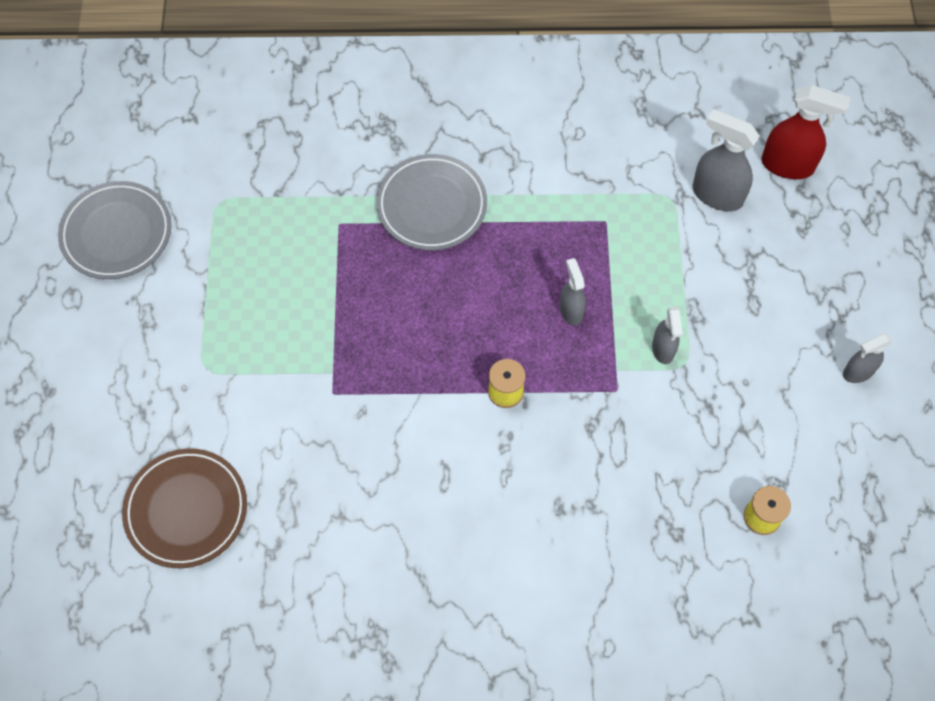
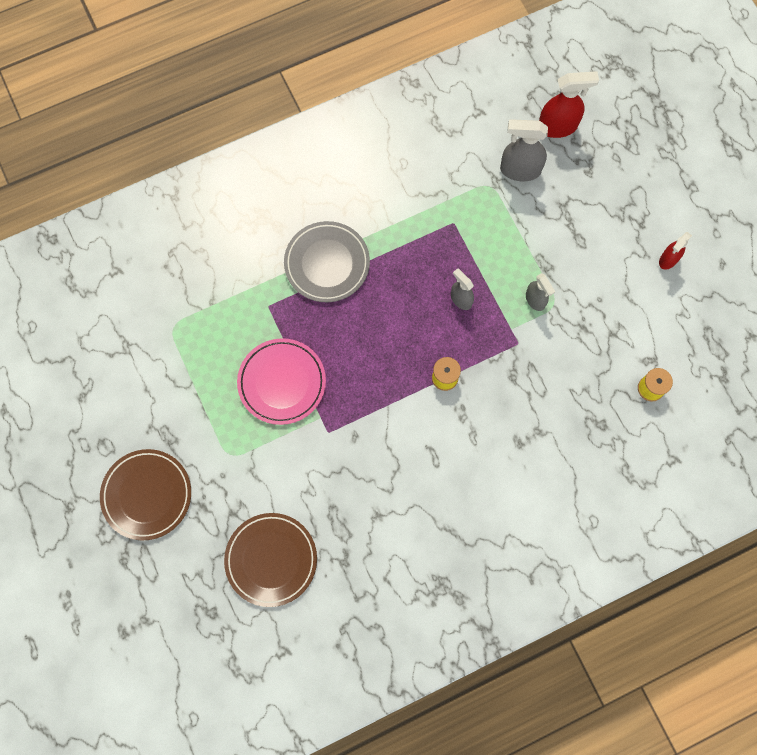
camera: 25 degrees left, 10 degrees up
(87, 371) = (147, 495): none -> brown plate
(117, 233) = (111, 384): grey plate -> none
(309, 314) = (282, 382): none -> pink plate
(857, 372) = (668, 260): grey spray bottle -> red spray bottle

